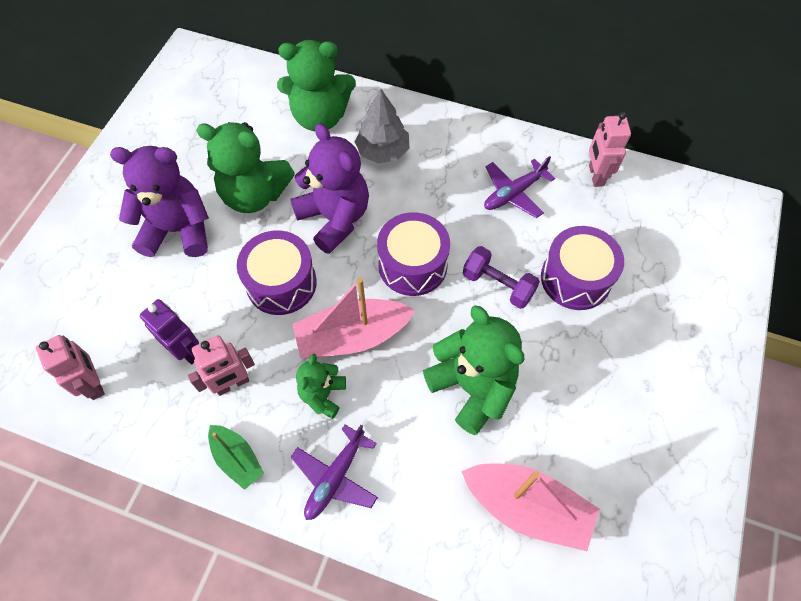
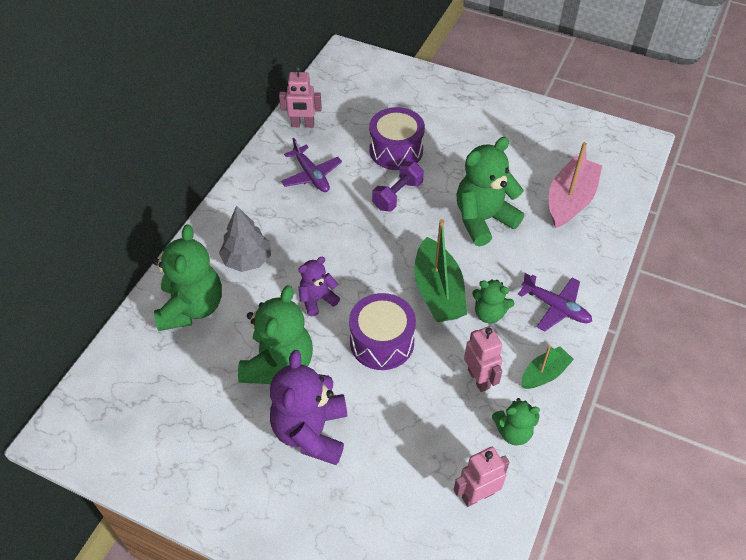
camera: 85 degrees left, 10 degrees down
(163, 421) = (513, 432): none -> green teddy bear
(186, 350) = (445, 417): purple robot -> none
(334, 218) = (317, 299): purple teddy bear -> purple teddy bear, size x0.55
(352, 337) = (438, 291): pink boat -> green boat
(412, 265) = (373, 247): purple drum -> none

